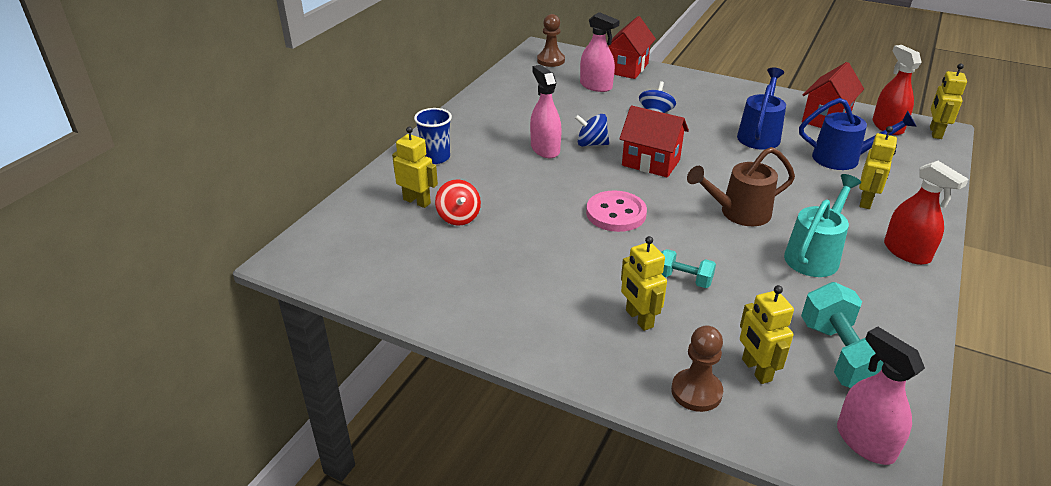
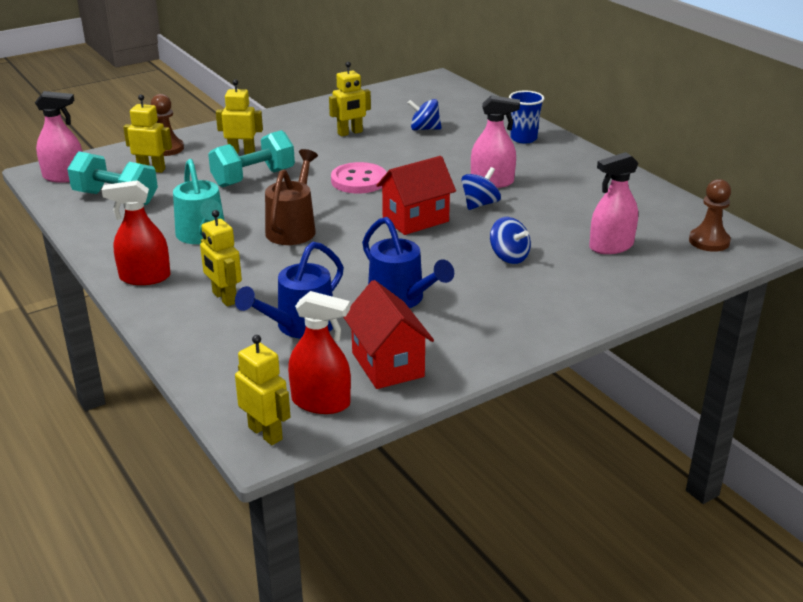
camera: 120 degrees right, 5 degrees down
(417, 201) = (462, 121): yellow robot -> yellow robot (350, 133)
(458, 217) = (424, 129): red spinning top -> blue spinning top
(627, 68) = (650, 283): red house -> none
(684, 279) = (253, 178): turquoise dumbbell -> turquoise dumbbell, size x1.76

